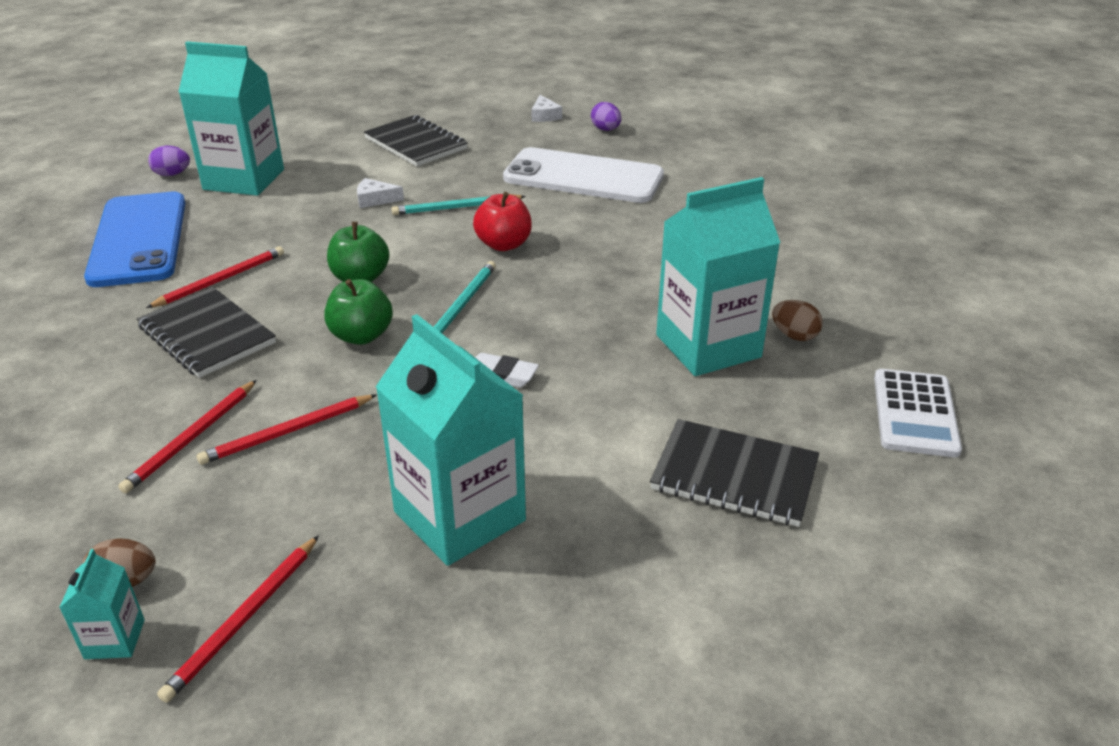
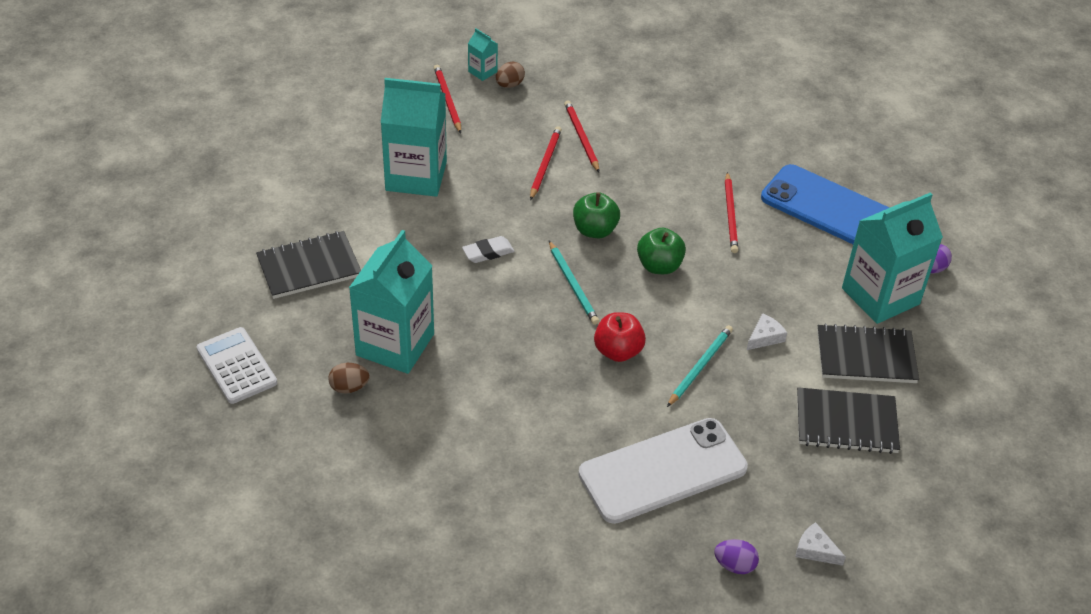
camera: 135 degrees right, 10 degrees up
(207, 335) = (671, 182): black notebook -> black notebook (866, 356)

